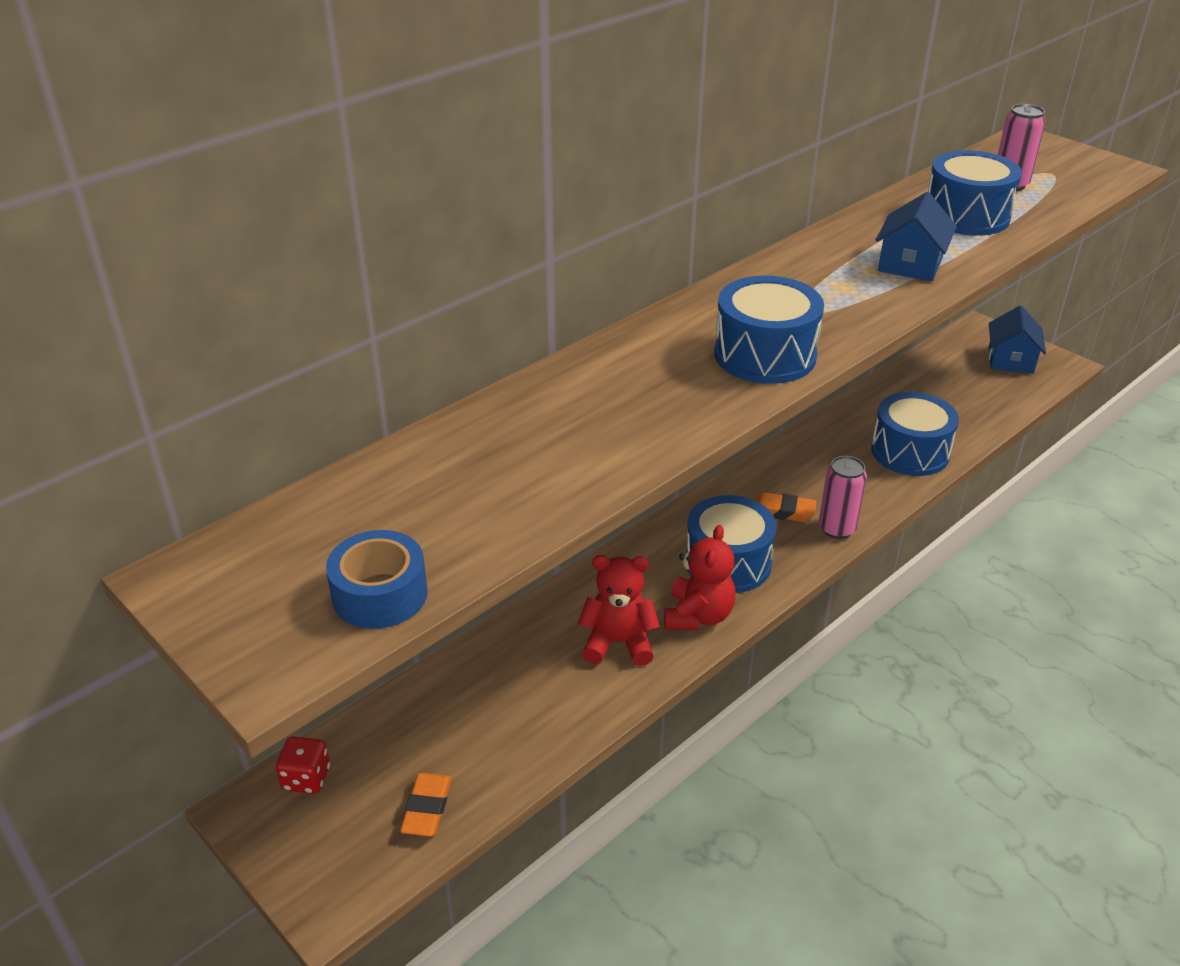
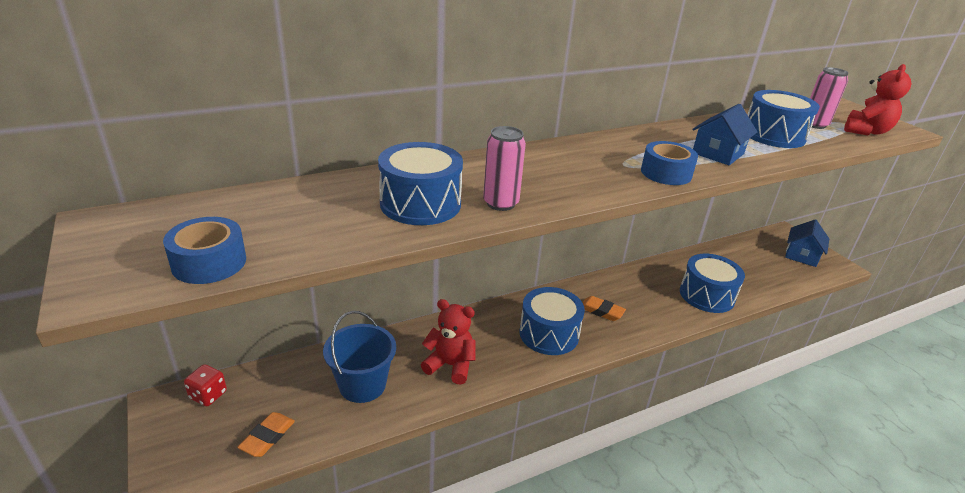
camera: 15 degrees right, 5 degrees down
(514, 703) = (362, 385): none -> blue bucket
(698, 616) = (512, 362): red teddy bear -> red teddy bear (866, 131)
(765, 355) = (581, 183): blue drum -> blue drum (420, 204)
(837, 529) = (634, 331): pink can -> pink can (500, 203)
(861, 313) = (666, 173): none -> blue tape

